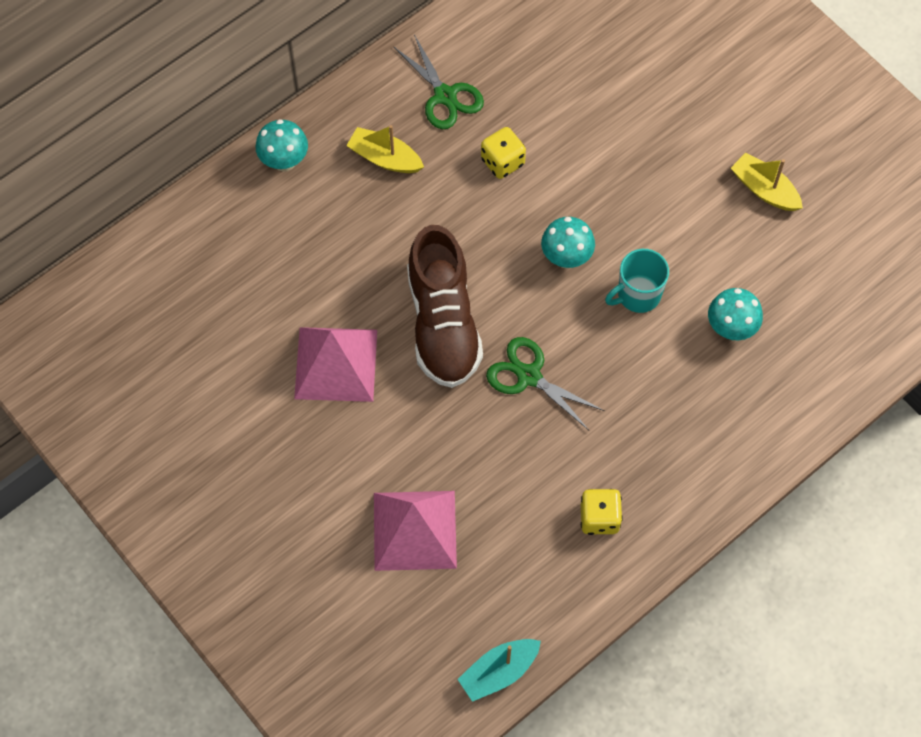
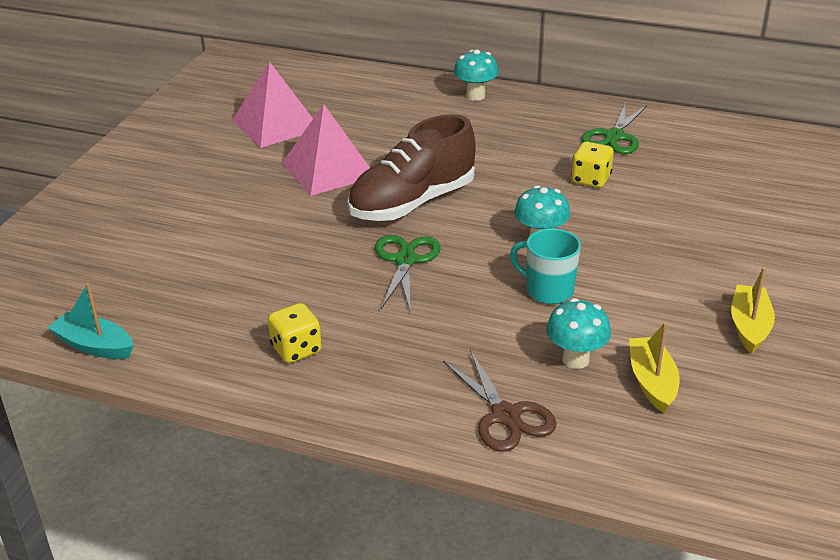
camera: 60 degrees right, 30 degrees down
(385, 158) = (528, 131): yellow boat -> yellow boat (652, 382)
(414, 530) = (207, 254): pink pyramid -> pink pyramid (276, 124)
(762, 412) = (505, 416): none -> brown scissors

